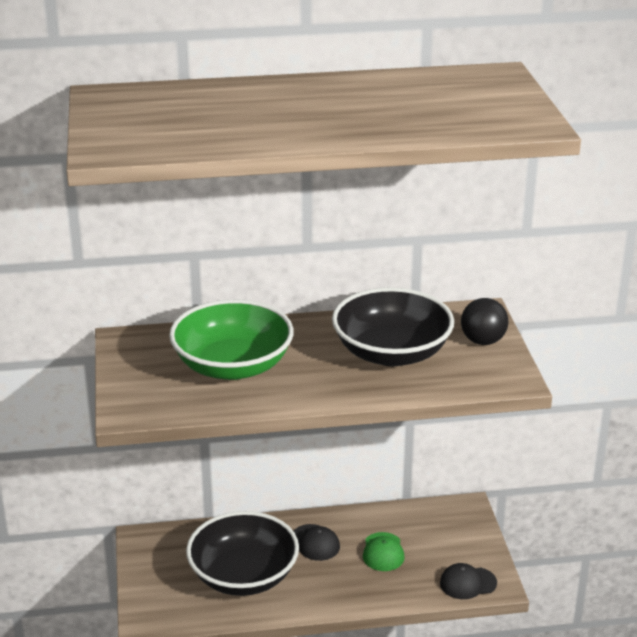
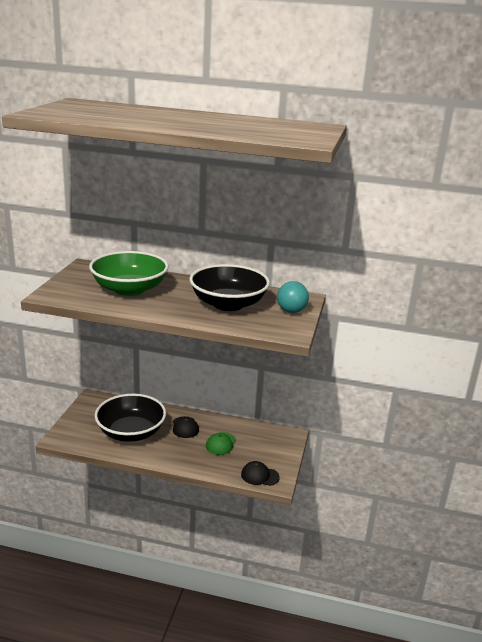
camera: 20 degrees right, 5 degrees down
(483, 341) = (291, 311): black ball -> turquoise ball

